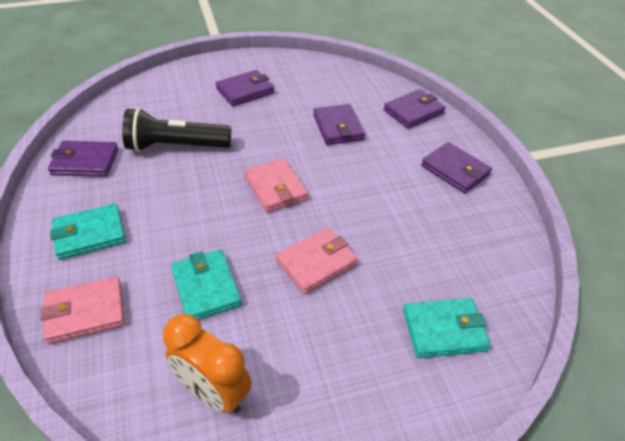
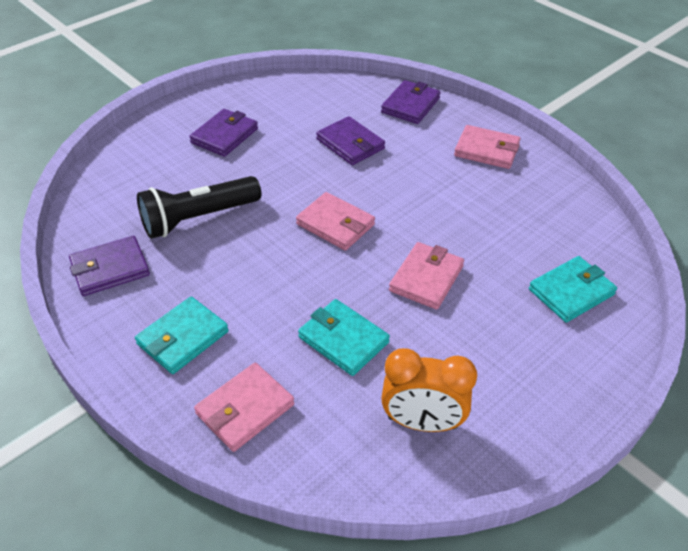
camera: 25 degrees left, 0 degrees up
(455, 170) = (486, 150): purple wallet -> pink wallet

